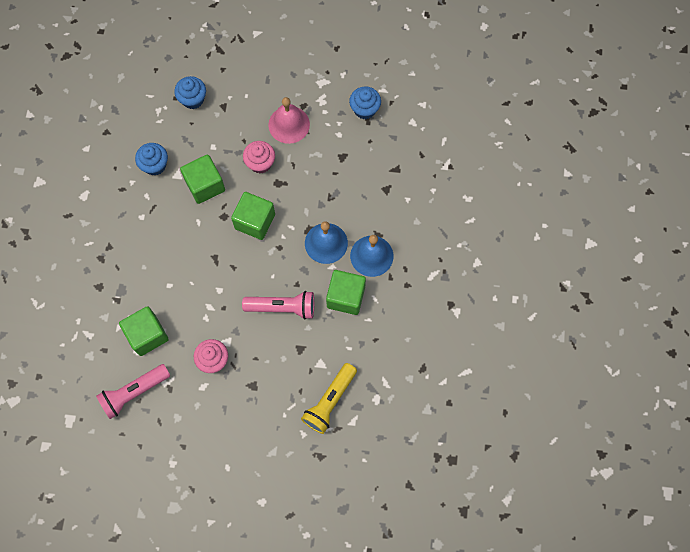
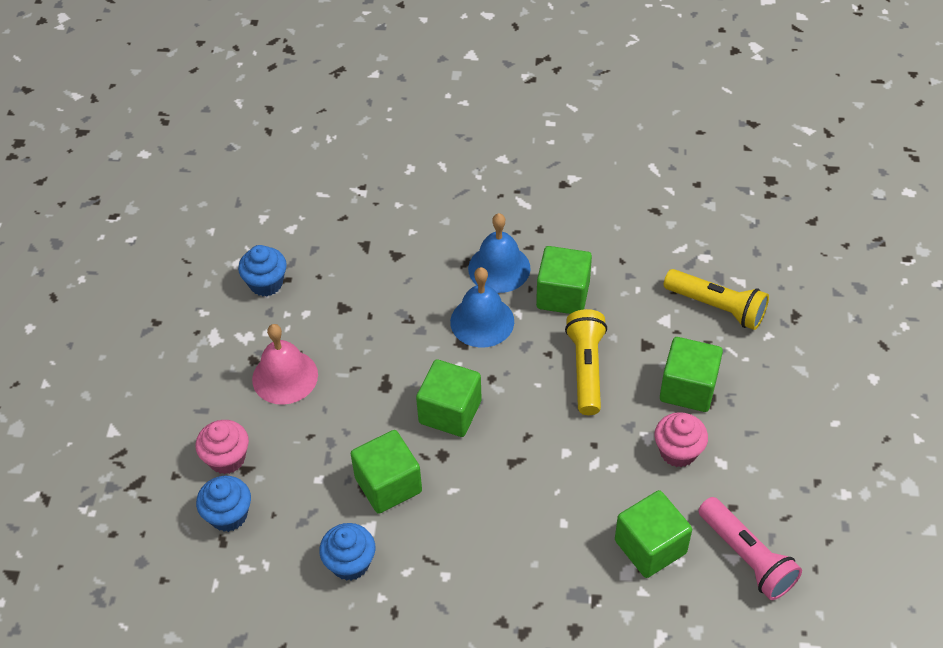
camera: 90 degrees left, 20 degrees down
(260, 163) = (351, 410): pink cupcake -> pink cupcake (227, 458)
(262, 372) = (688, 388): none -> green cube
(282, 307) = (586, 369): pink flashlight -> yellow flashlight

